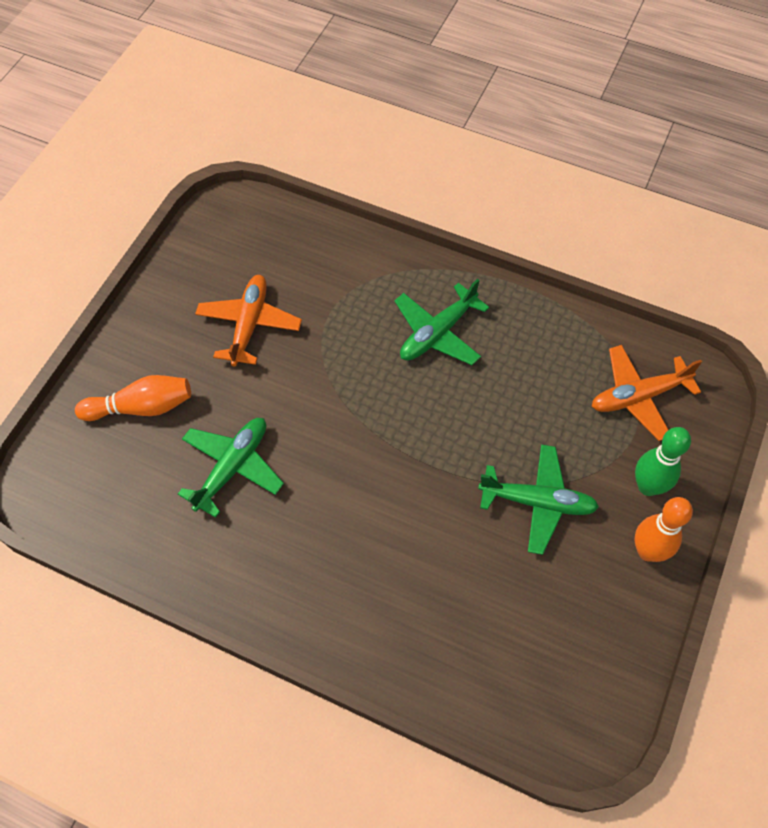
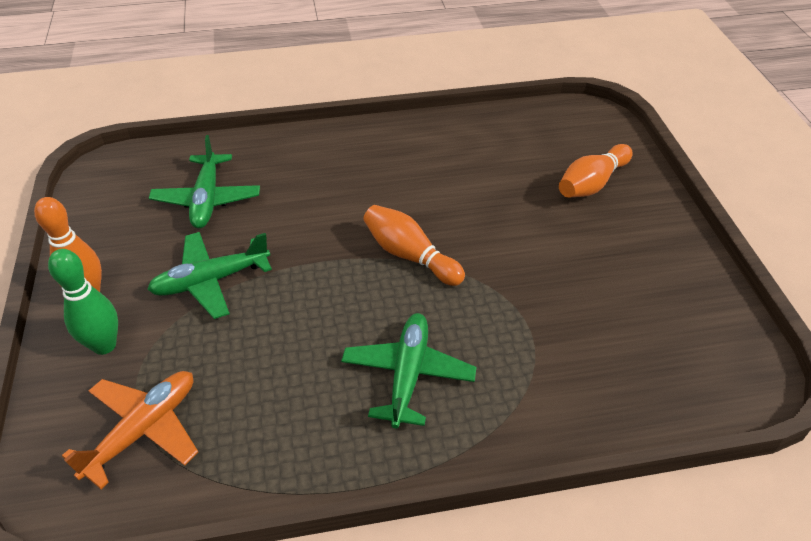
camera: 145 degrees right, 15 degrees down
(232, 467) = (481, 184): green plane -> green plane (207, 199)
(249, 324) = (588, 281): orange plane -> none
(359, 428) = (410, 255): none -> orange bowling pin

